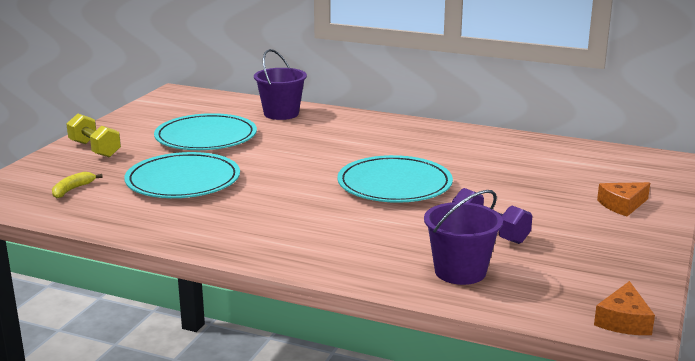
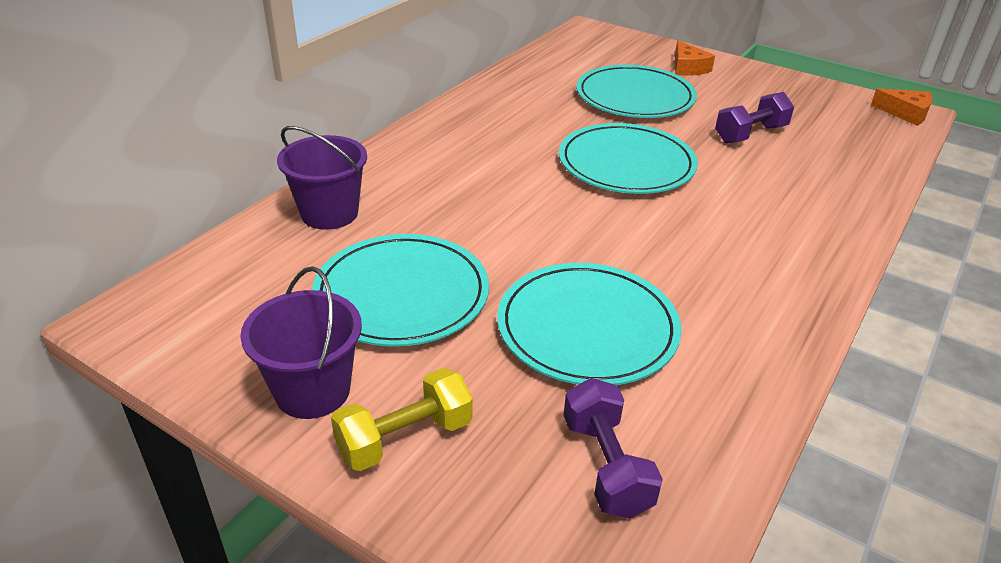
camera: 80 degrees left, 15 degrees up
(72, 189) = (606, 466): yellow banana -> purple dumbbell
(460, 271) = (839, 163): purple bucket -> purple bucket (312, 391)
(525, 184) = (635, 97): none -> turquoise plate

